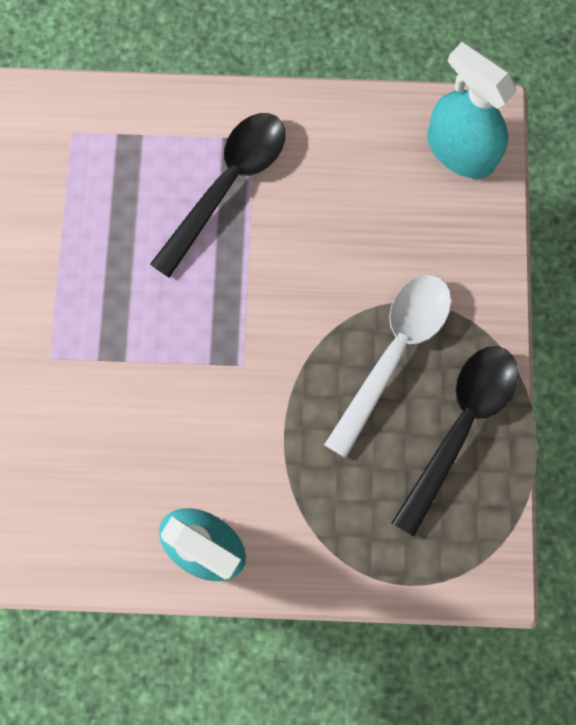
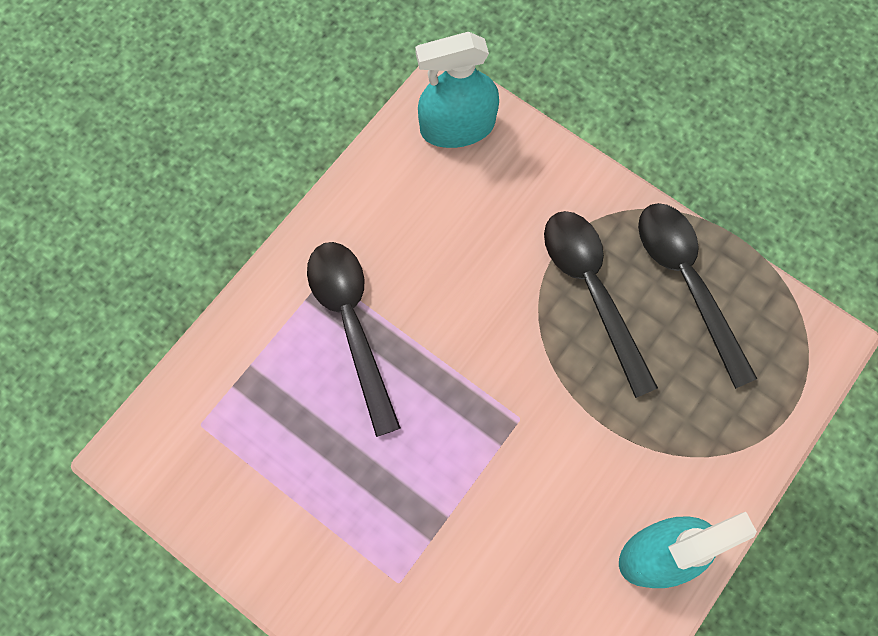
camera: 55 degrees left, 5 degrees down
(394, 352) = (592, 290): white spoon -> black spoon

